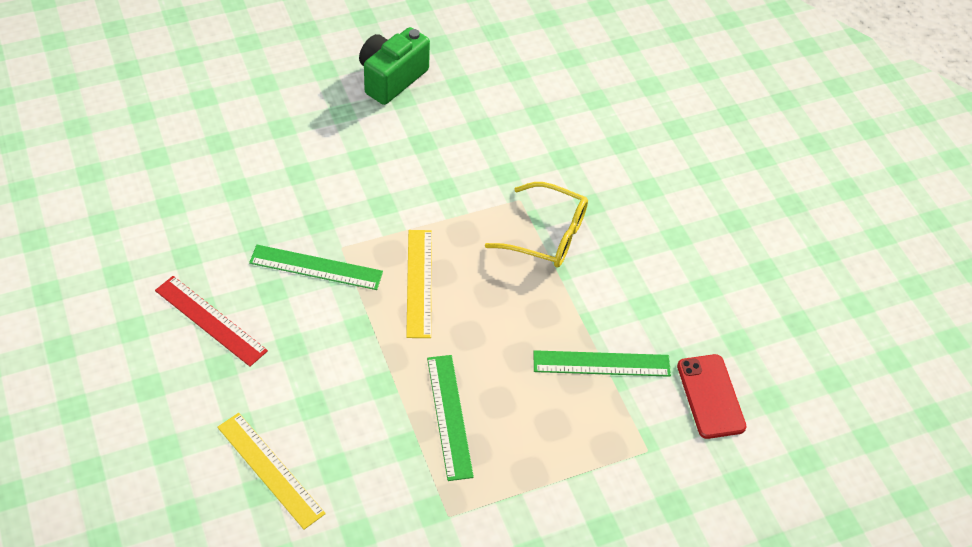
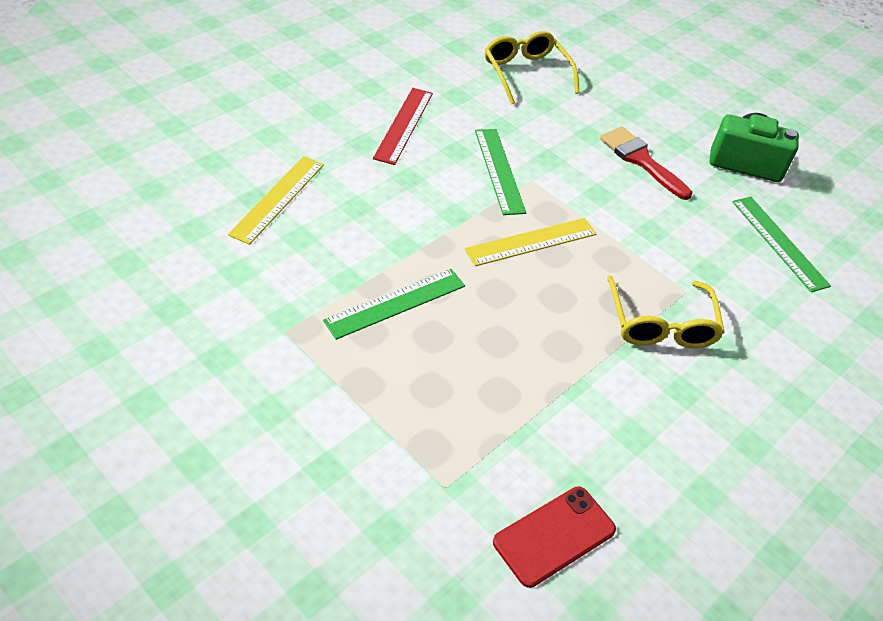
camera: 65 degrees right, 5 degrees down
(182, 182) = (526, 73): none -> yellow glasses
(353, 152) = (641, 160): none -> red brush
(601, 363) = (532, 413): green ruler -> green ruler (779, 242)

